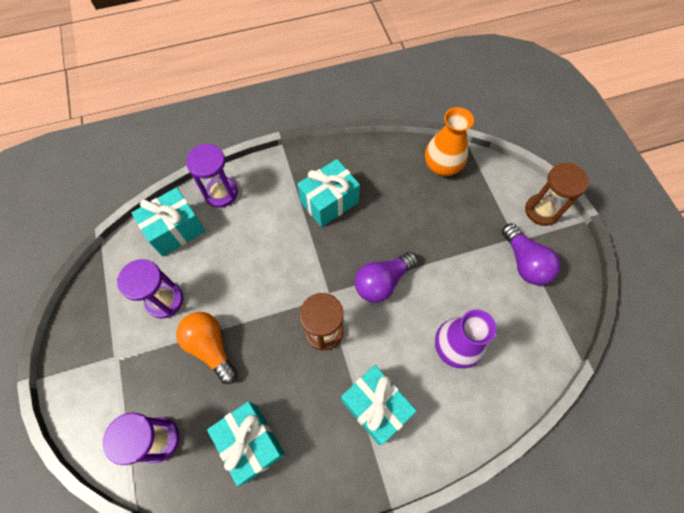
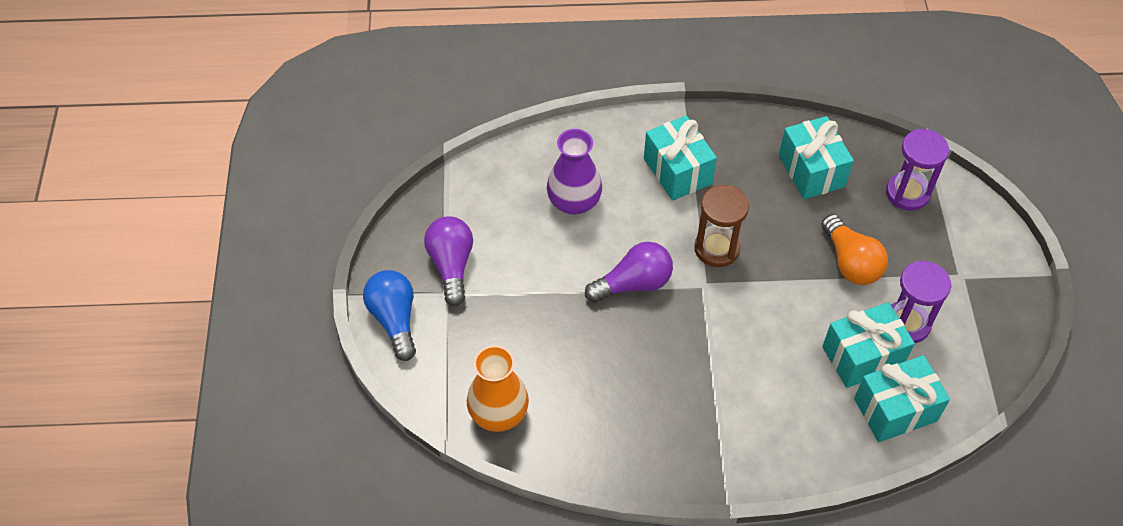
camera: 165 degrees left, 10 degrees down
(221, 193) = (829, 449): purple hourglass -> none
(329, 202) = (675, 399): turquoise gift -> turquoise gift (862, 356)
(542, 211) = (394, 319): brown hourglass -> blue light bulb

